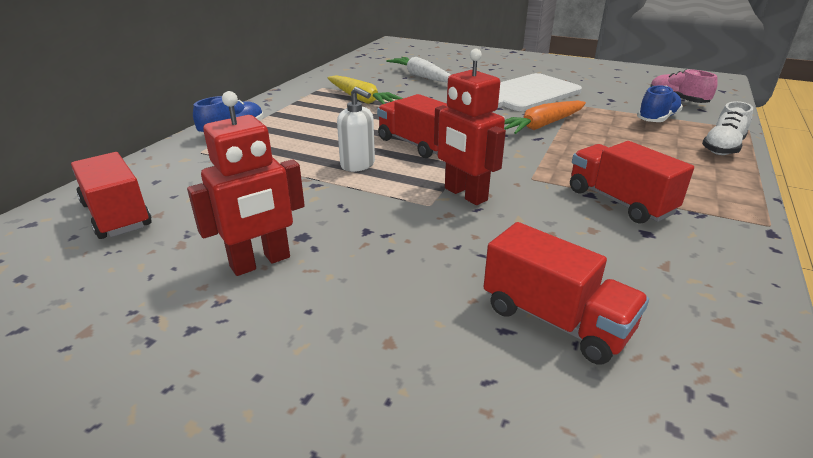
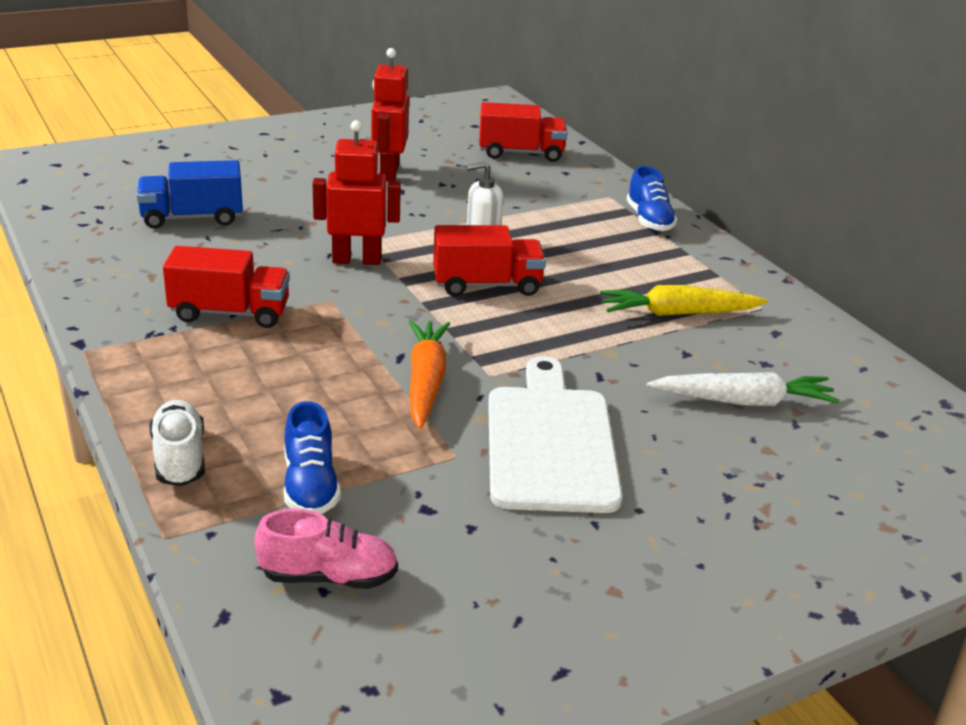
camera: 125 degrees right, 0 degrees up
(555, 320) = (192, 218): red truck -> blue truck

